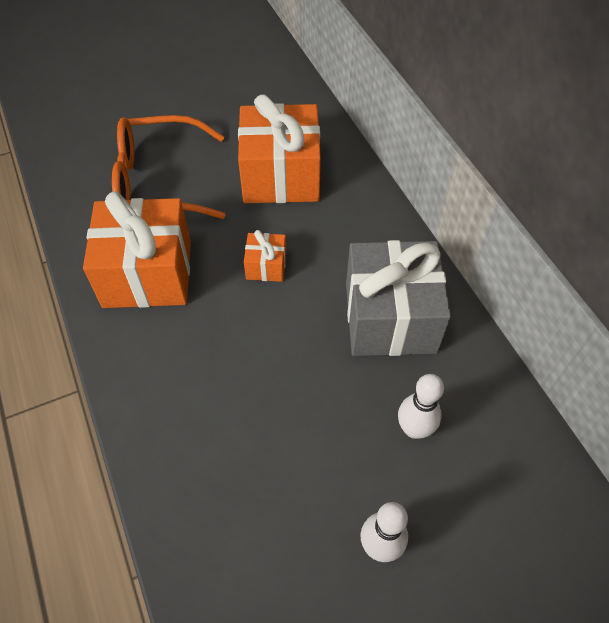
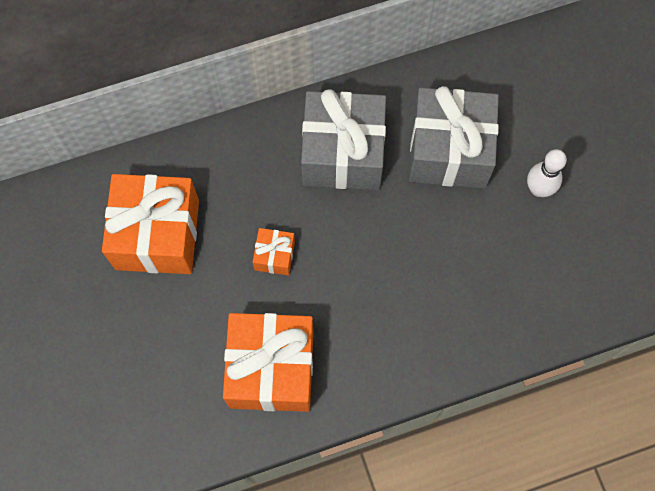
camera: 85 degrees left, 15 degrees up
(160, 181) = (147, 361): orange glasses -> none
(414, 429) = (449, 151): white bowling pin -> grey gift

